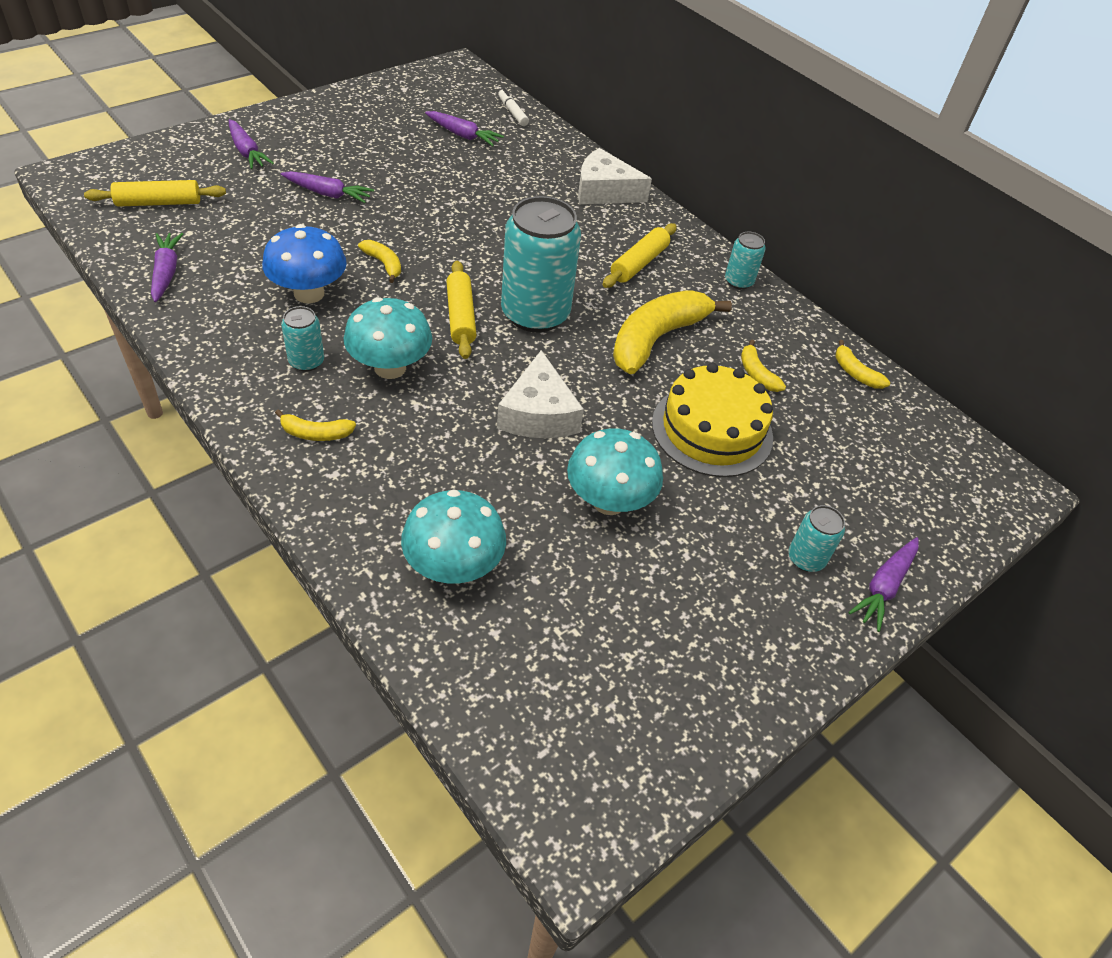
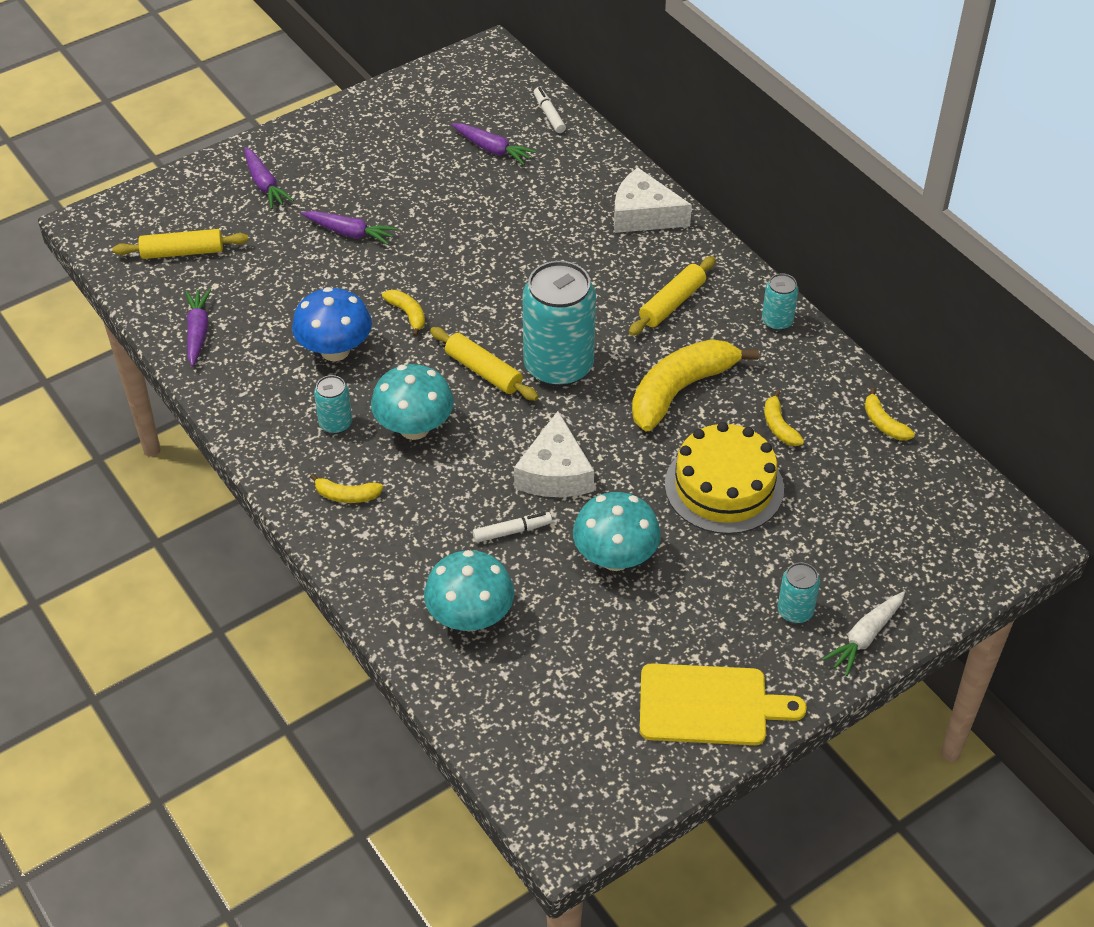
camera: 10 degrees right, 0 degrees up
(460, 317) = (483, 371): yellow rolling pin -> yellow rolling pin turned 45 degrees counterclockwise
(496, 472) = (512, 531): none -> white marker
(731, 667) = (709, 705): none -> yellow cutting board
(884, 587) = (865, 637): purple carrot -> white carrot

